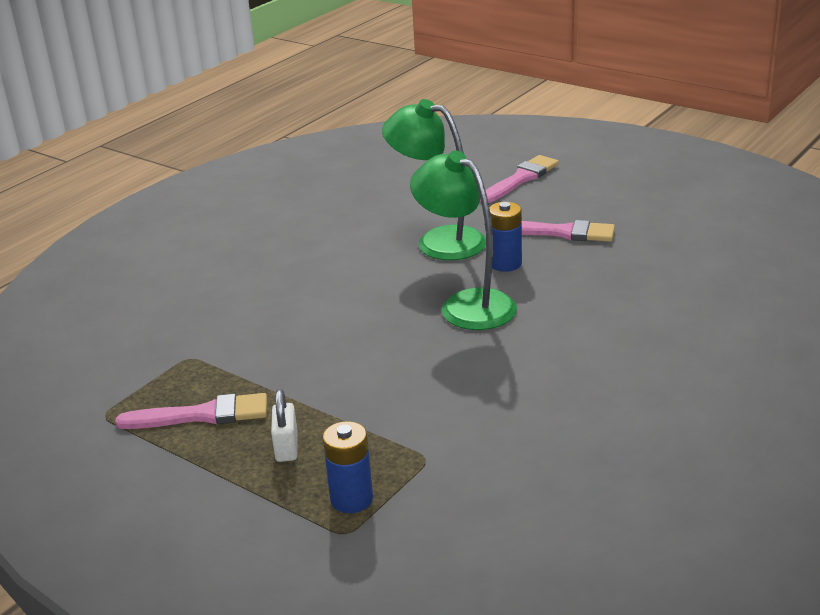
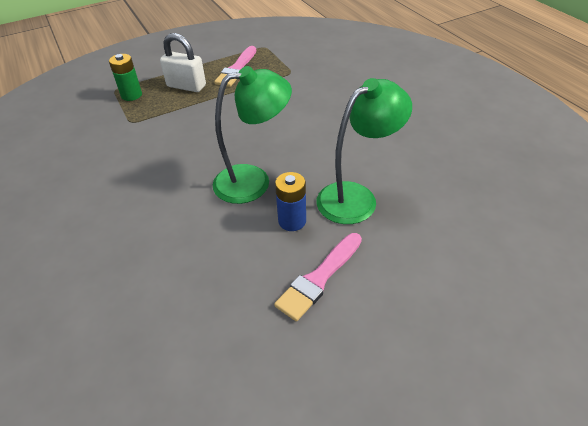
camera: 115 degrees right, 15 degrees up
(286, 447) = (186, 86): white padlock -> white padlock, size x1.59
(351, 499) = (131, 95): blue battery -> green battery
(520, 179) = (455, 300): pink brush -> none

